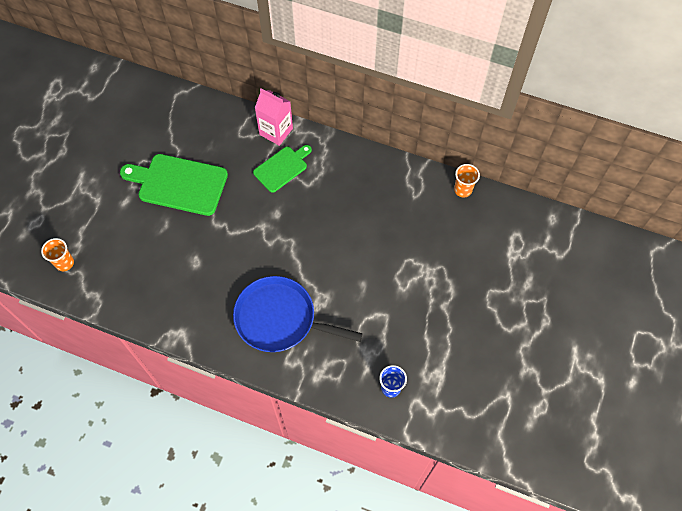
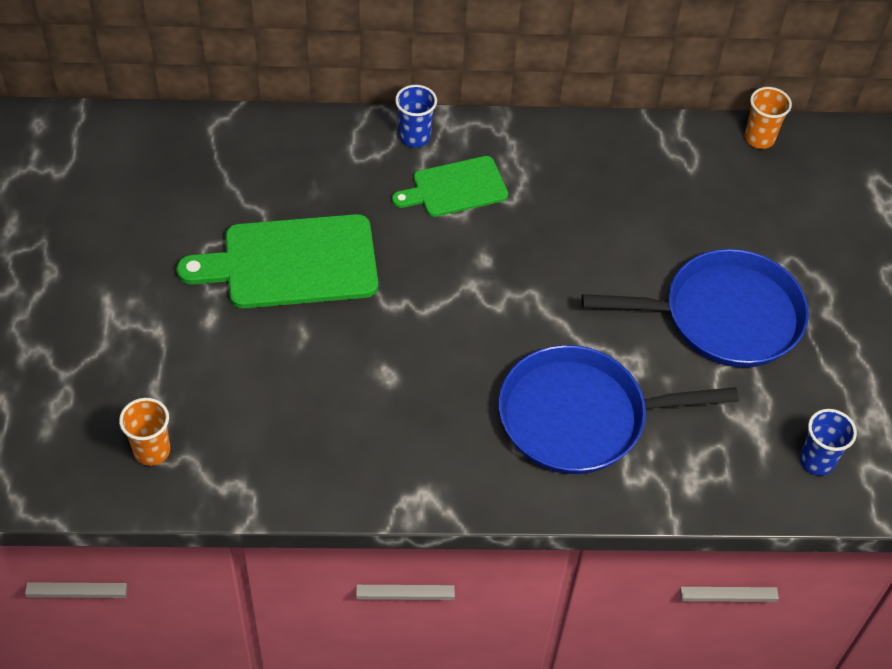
camera: 25 degrees left, 10 degrees down
(276, 131) = (415, 137): pink carton -> blue cup
(282, 168) = (455, 188): green cutting board -> green cutting board turned 135 degrees counterclockwise
(386, 288) = (724, 316): none -> blue pan

